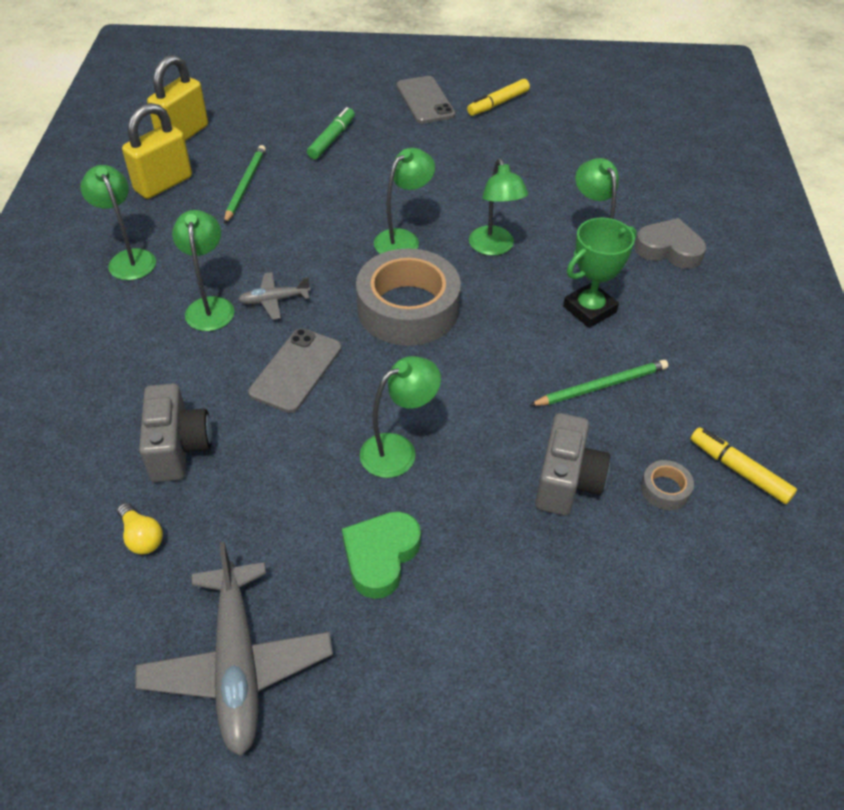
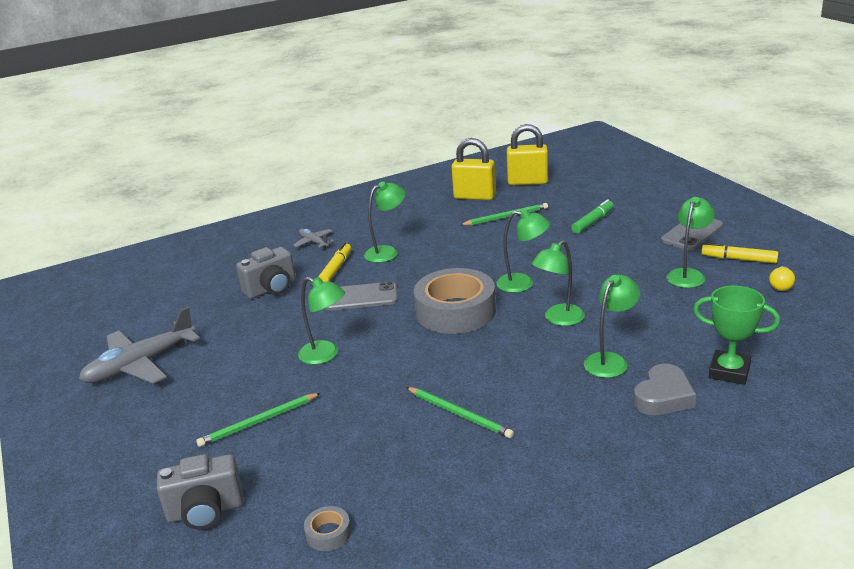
camera: 65 degrees right, 20 degrees down
(129, 258) = (400, 216): green lamp -> green lamp (688, 274)
(142, 537) = (205, 305): yellow light bulb -> yellow light bulb (781, 285)
(274, 300) = (413, 267): grey plane -> grey plane (314, 242)
(332, 139) = (593, 222): green marker -> green marker turned 45 degrees counterclockwise
(380, 556) = (238, 380): green heart -> none
(491, 563) = (258, 422): none -> green pencil
(566, 482) = (350, 429): grey camera -> grey camera (205, 511)
(589, 309) = (539, 382): green trophy -> green trophy (729, 371)
(665, 489) = (378, 477): grey tape -> grey tape (328, 533)
(669, 249) = (663, 396): grey heart -> grey heart turned 45 degrees clockwise
(739, 470) = (429, 511): yellow marker -> yellow marker (336, 269)

